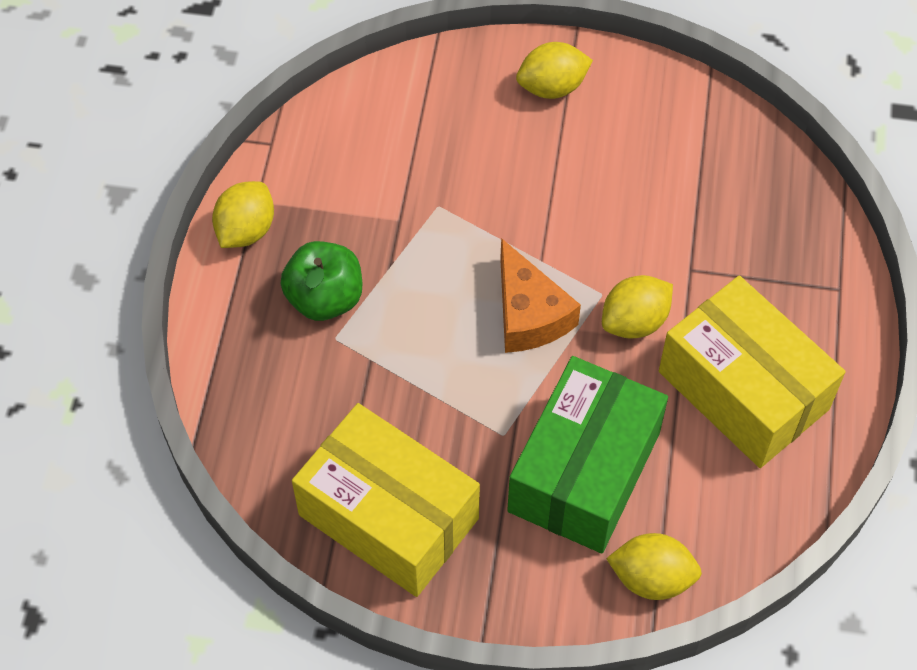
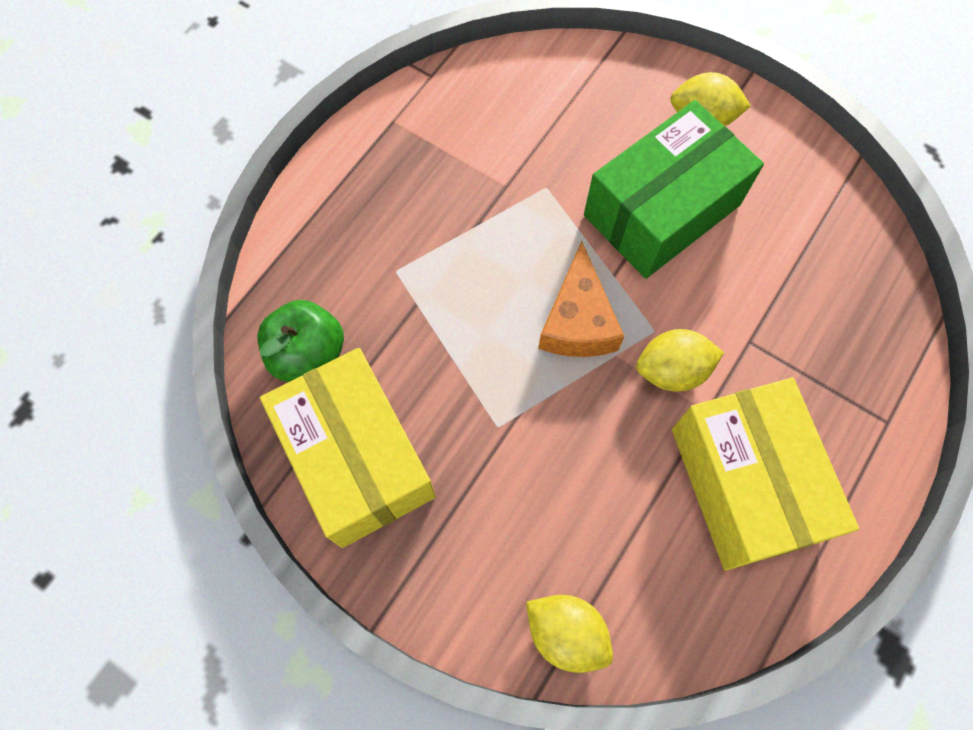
camera: 25 degrees right, 10 degrees up
(246, 230) = (370, 143): yellow lemon -> none
(325, 298) = (405, 231): green apple -> green apple (308, 355)
(584, 472) = (554, 496): green box -> green box (662, 210)

